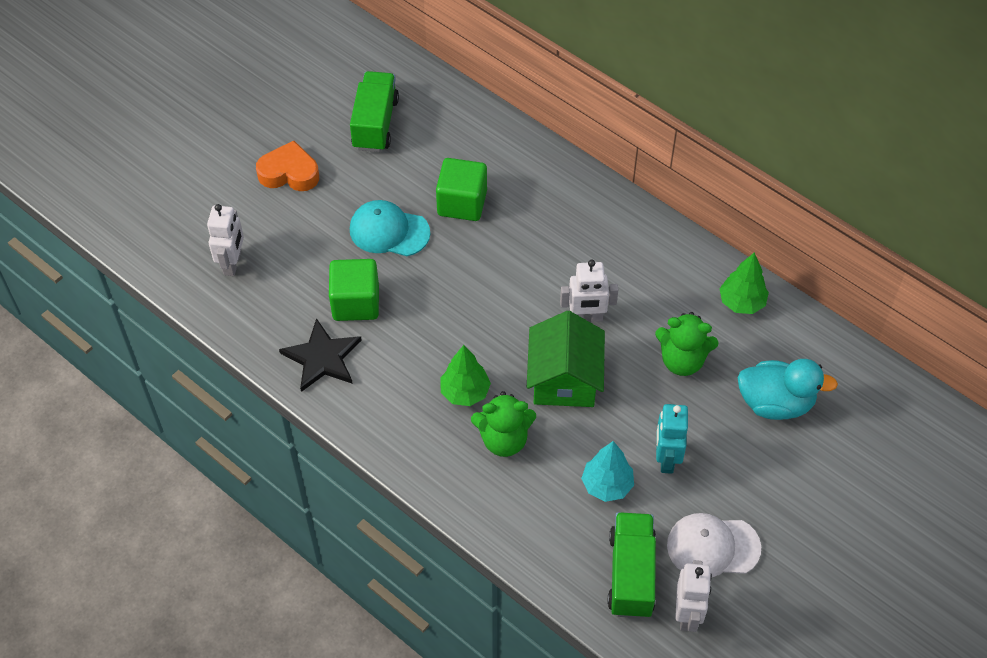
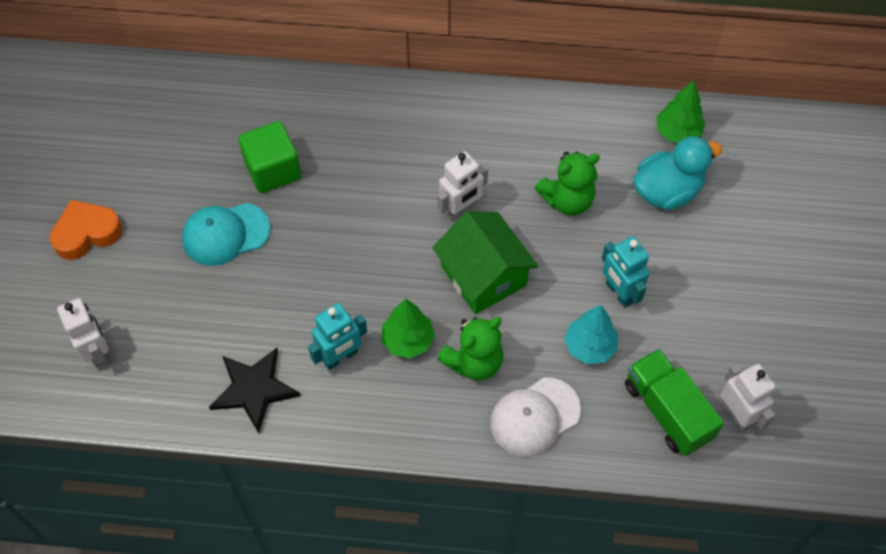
camera: 35 degrees left, 5 degrees up
(356, 303) = (245, 319): green cube -> none
(375, 124) = (135, 141): green truck -> none
(404, 373) = (340, 357): none -> turquoise robot
(712, 547) = (712, 344): white cap -> white cap (534, 417)
(741, 302) = (576, 122): green tree -> green tree (677, 132)

